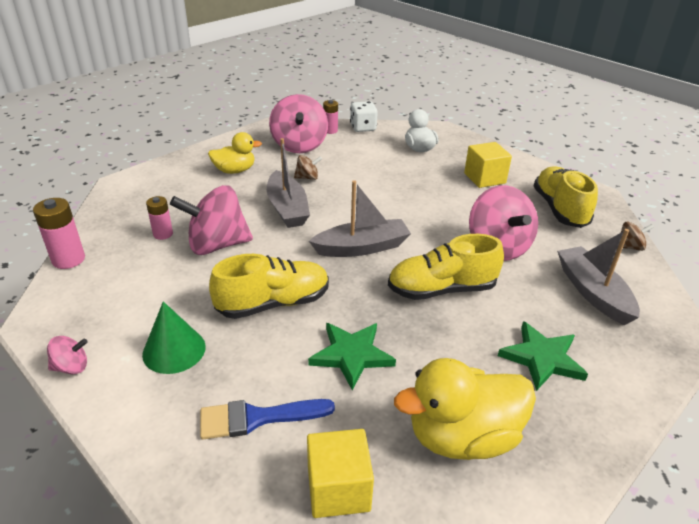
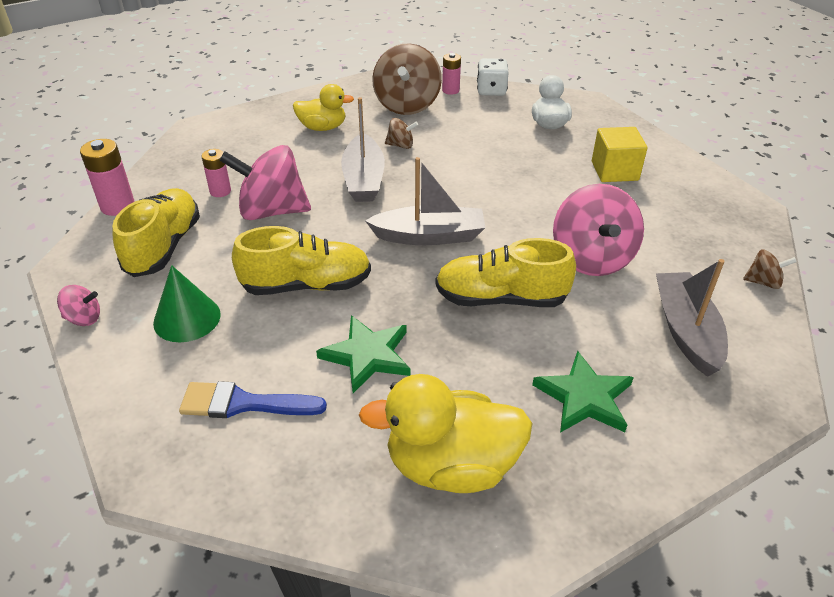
camera: 15 degrees right, 5 degrees up
(299, 145) = (407, 105): pink spinning top -> brown spinning top
(338, 489) = (297, 491): yellow cube -> none
(559, 209) = (693, 222): yellow shoe -> yellow shoe (164, 247)

